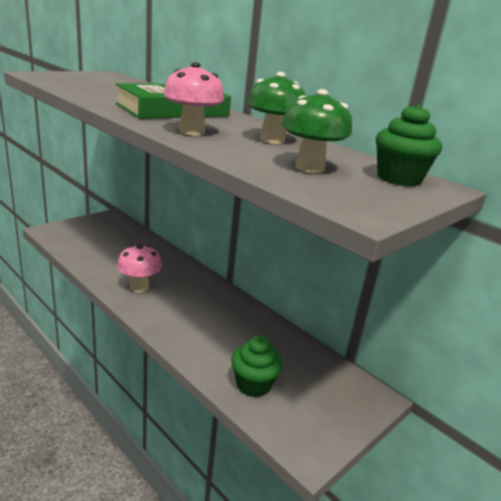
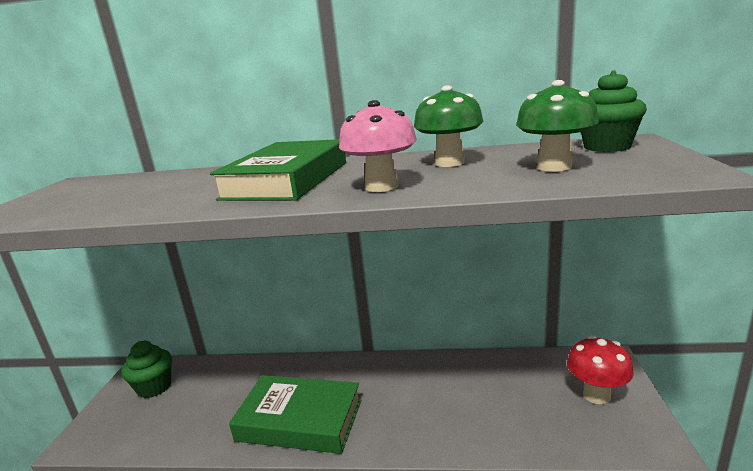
camera: 35 degrees left, 5 degrees down
(139, 287) = (299, 420): pink mushroom -> green book
(253, 385) = (538, 424): green cupcake -> green cupcake (154, 387)
(322, 403) = (596, 395): none -> red mushroom

